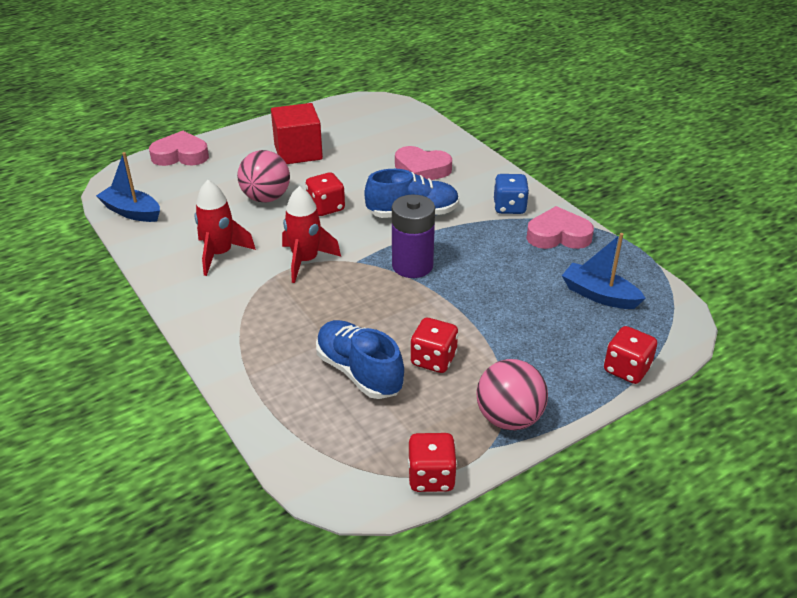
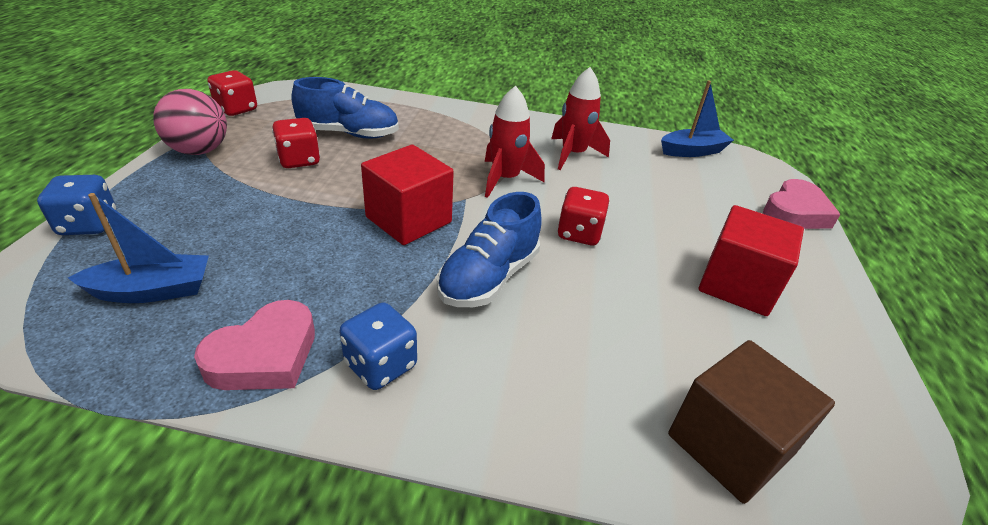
camera: 130 degrees right, 0 degrees up
(266, 198) = (643, 213): pink ball -> none
(410, 129) = (729, 445): none -> brown cube
(412, 266) = (408, 220): purple battery -> red cube
(421, 170) = (578, 357): pink heart -> none
(626, 369) = (88, 224): red dice -> blue dice

